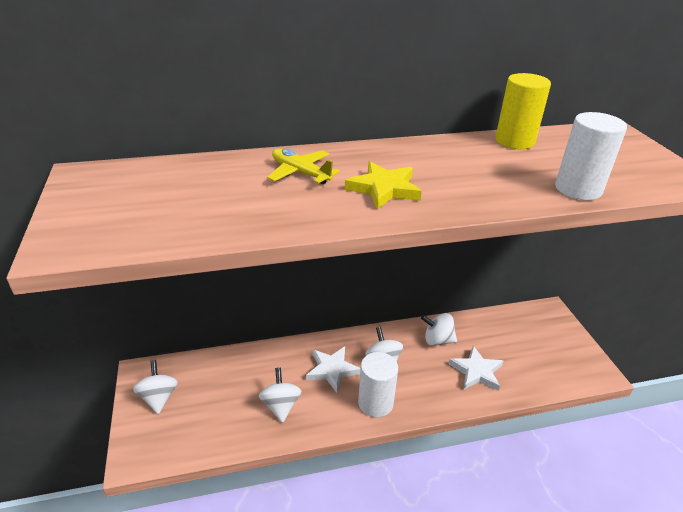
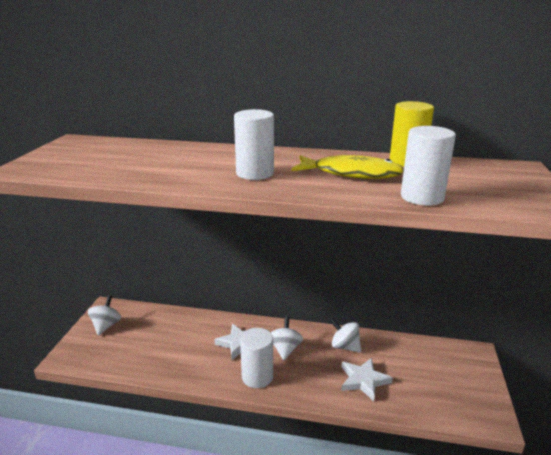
camera: 25 degrees right, 10 degrees down
(281, 405) = (183, 356): white spinning top -> none
(300, 173) = (207, 157): yellow plane -> none
(384, 189) = (255, 173): yellow star -> white cylinder
(482, 169) = (352, 174): none -> yellow fish

